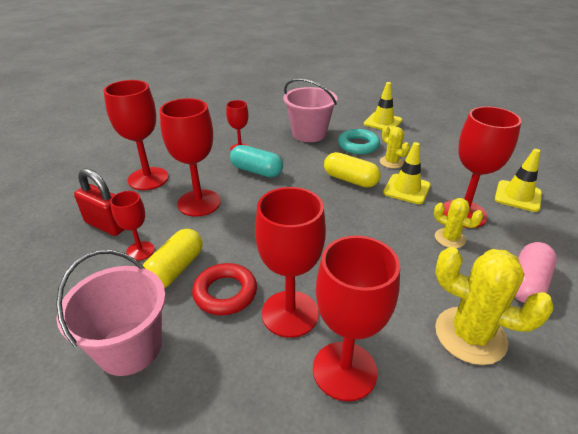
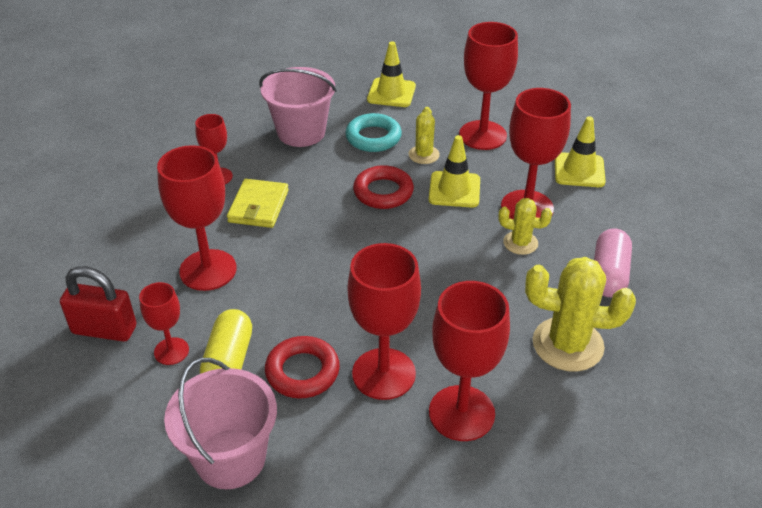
camera: 20 degrees left, 5 degrees up
(148, 178) = (117, 252): red goblet -> red goblet (482, 135)
(256, 171) = (258, 206): turquoise capsule -> yellow wallet
(350, 180) = (383, 192): yellow capsule -> red ring
(391, 162) = (424, 155): yellow cactus -> yellow cactus turned 60 degrees clockwise

